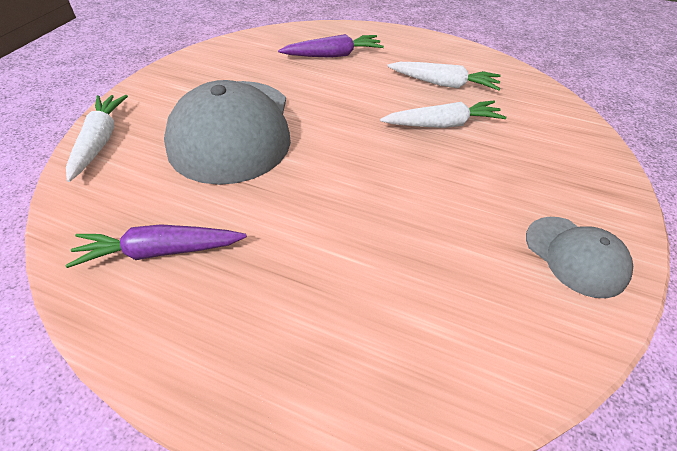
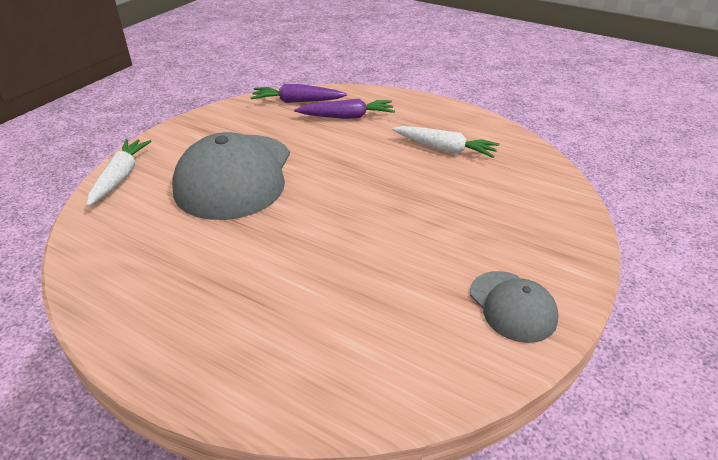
camera: 10 degrees right, 10 degrees down
(160, 251) = (148, 267): purple carrot -> purple carrot (297, 101)
(442, 124) = (429, 185): white carrot -> none

